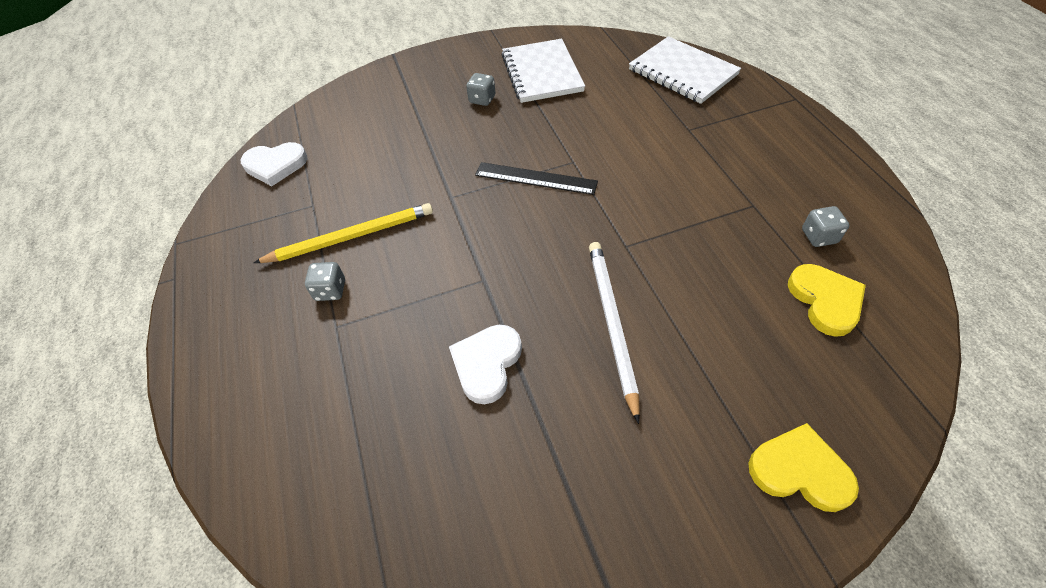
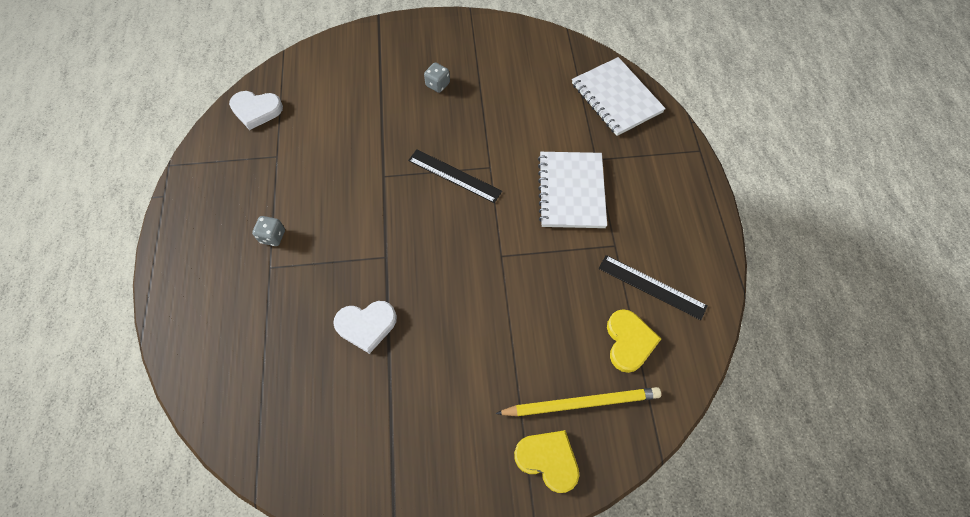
camera: 10 degrees right, 10 degrees up
(351, 237) = (298, 193): yellow pencil -> yellow pencil (581, 403)
(487, 364) = (366, 325): white heart -> white heart turned 135 degrees counterclockwise
(541, 73) = (496, 68): white notebook -> white notebook (571, 191)
(611, 323) = (465, 318): white pencil -> none
(819, 236) = (652, 287): grey dice -> black ruler

